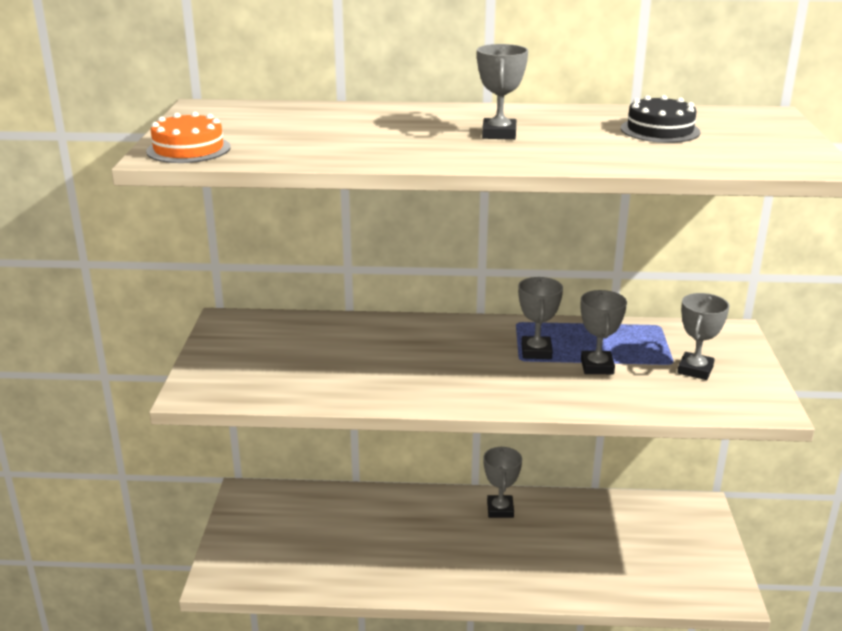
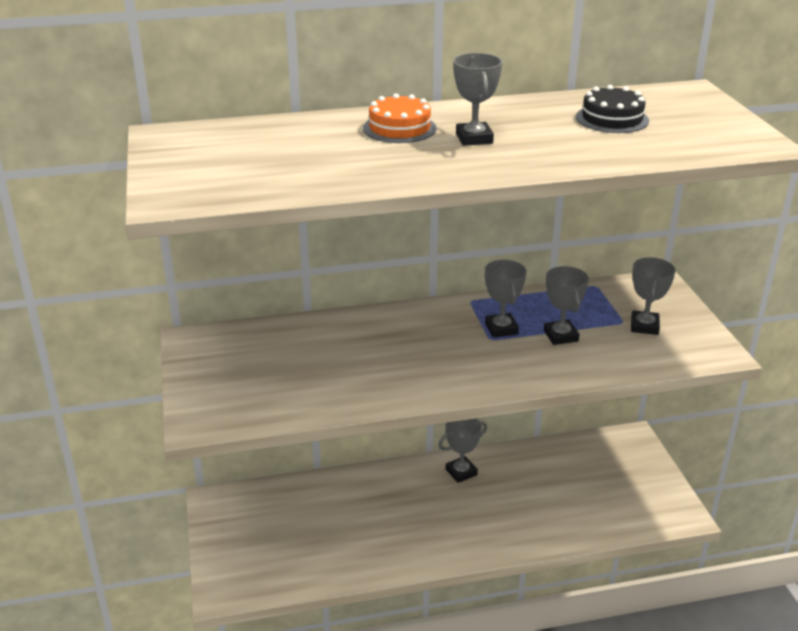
camera: 15 degrees left, 5 degrees up
(188, 149) = (188, 190): orange cake -> orange cake (399, 128)
(500, 509) = (461, 472): grey trophy -> grey trophy turned 75 degrees clockwise

